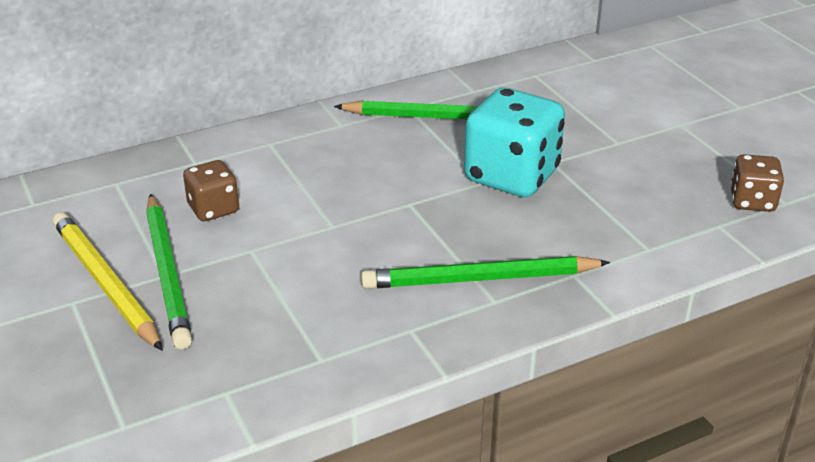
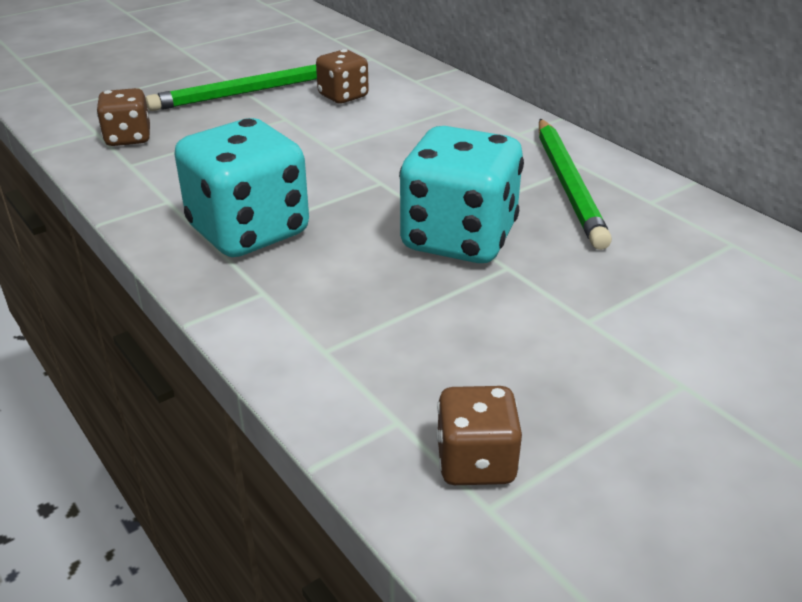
camera: 80 degrees right, 0 degrees up
(105, 283) = (233, 74): yellow pencil -> none
(254, 363) = (128, 138): none -> brown dice
(480, 279) = (249, 231): green pencil -> turquoise dice

